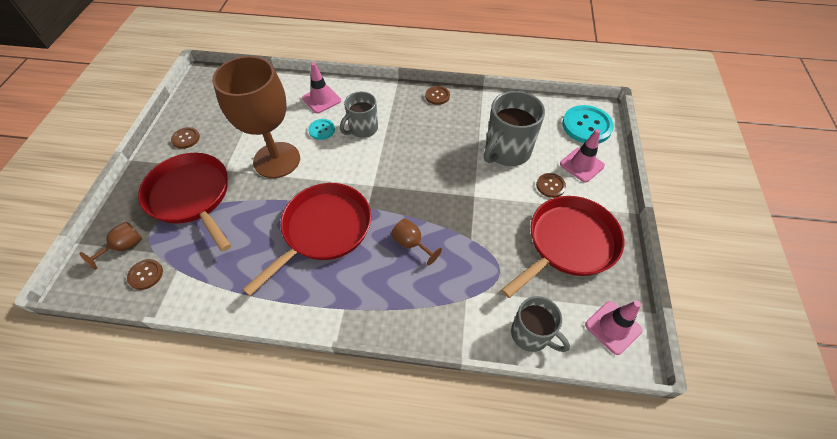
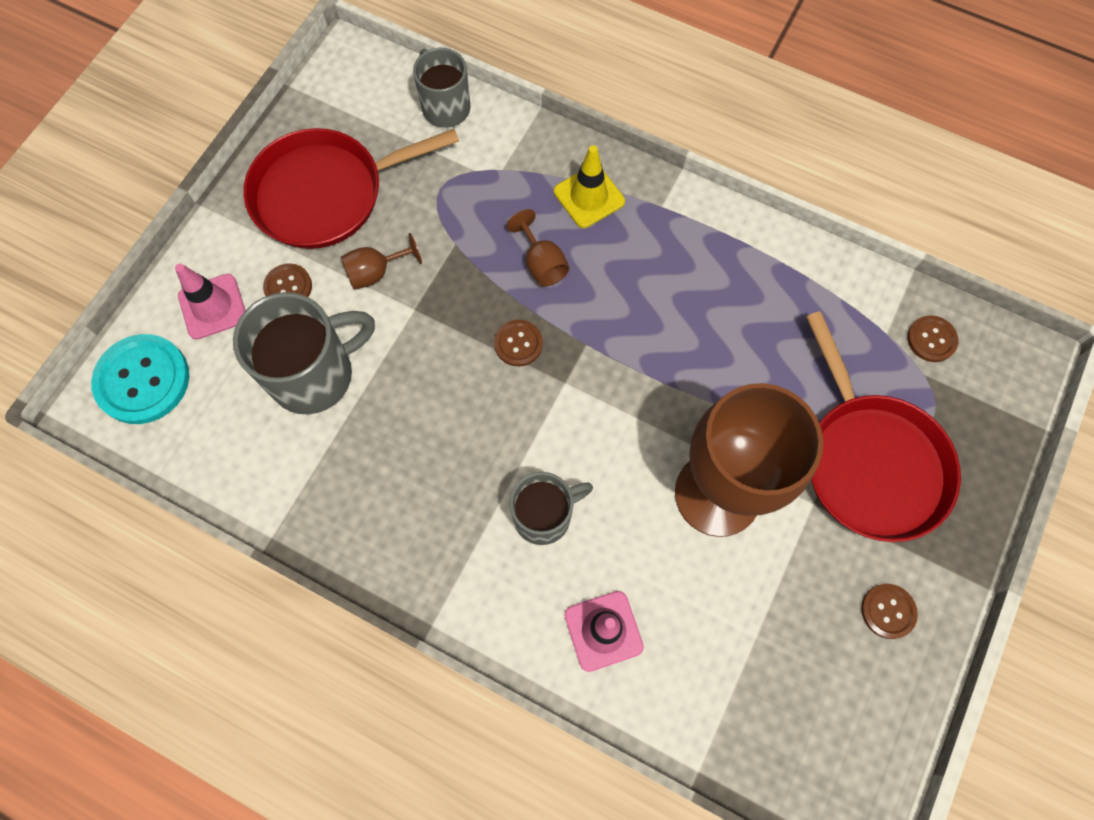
camera: 160 degrees left, 15 degrees up
(124, 247) = (970, 397): brown goblet -> brown goblet (375, 272)
(321, 130) = (622, 541): turquoise button -> none
(324, 230) = (663, 327): red pan -> none
(397, 298) = (589, 196): none -> yellow traffic cone
(437, 96) = (367, 554): brown button -> brown button (518, 344)
(613, 327) = (346, 85): pink traffic cone -> none

